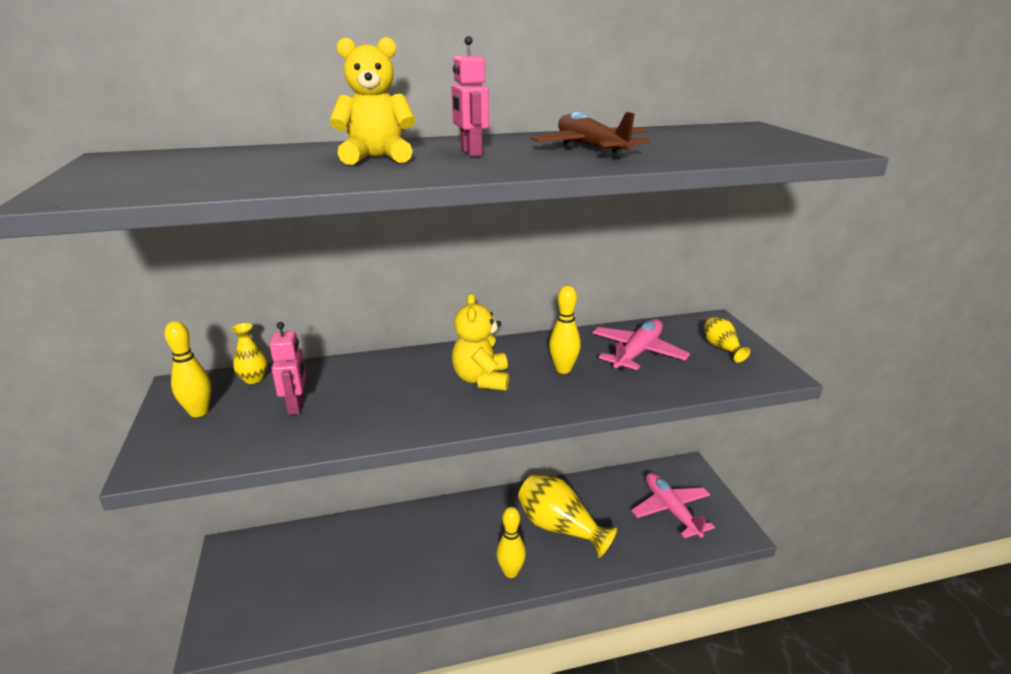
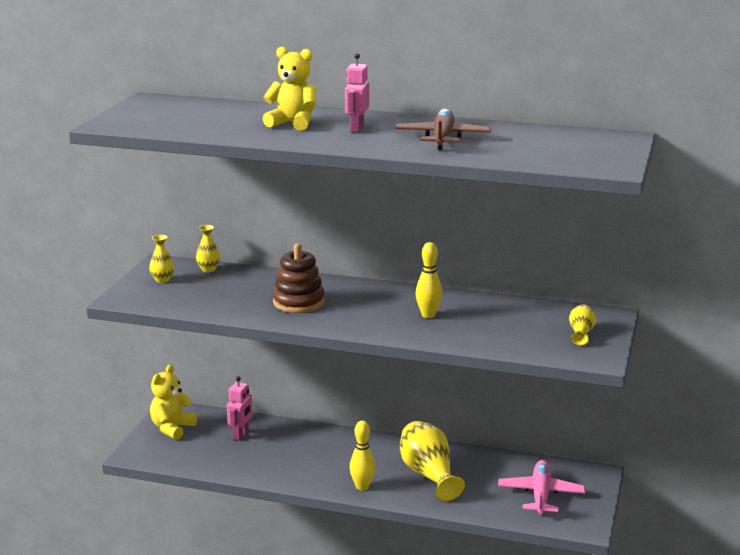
camera: 30 degrees right, 5 degrees down
(199, 412) = (162, 280): yellow bowling pin -> yellow vase
(296, 406) = (222, 291): pink robot -> pink robot (241, 434)
(407, 395) = (298, 302): none -> brown stacking toy
(481, 379) = (360, 306): yellow teddy bear -> yellow teddy bear (172, 428)
(637, 353) = (503, 319): pink plane -> none

